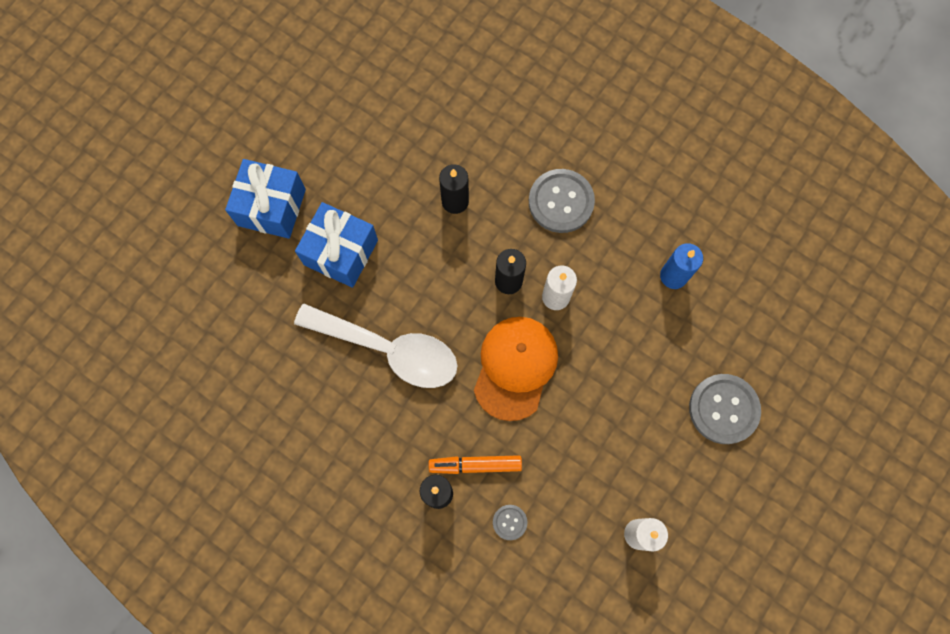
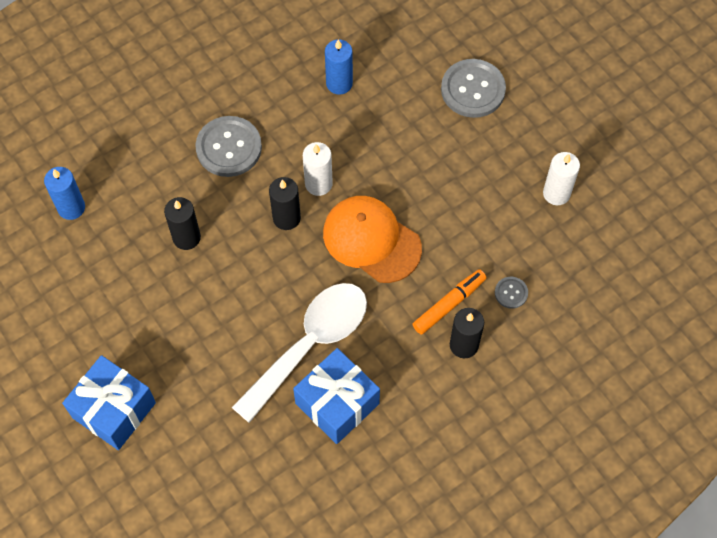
camera: 70 degrees left, 10 degrees down
(341, 252) = (192, 358): blue gift -> blue gift (337, 403)
(447, 94) = (71, 208): none -> blue candle
(475, 465) = (449, 304): orange marker -> orange marker turned 150 degrees counterclockwise

